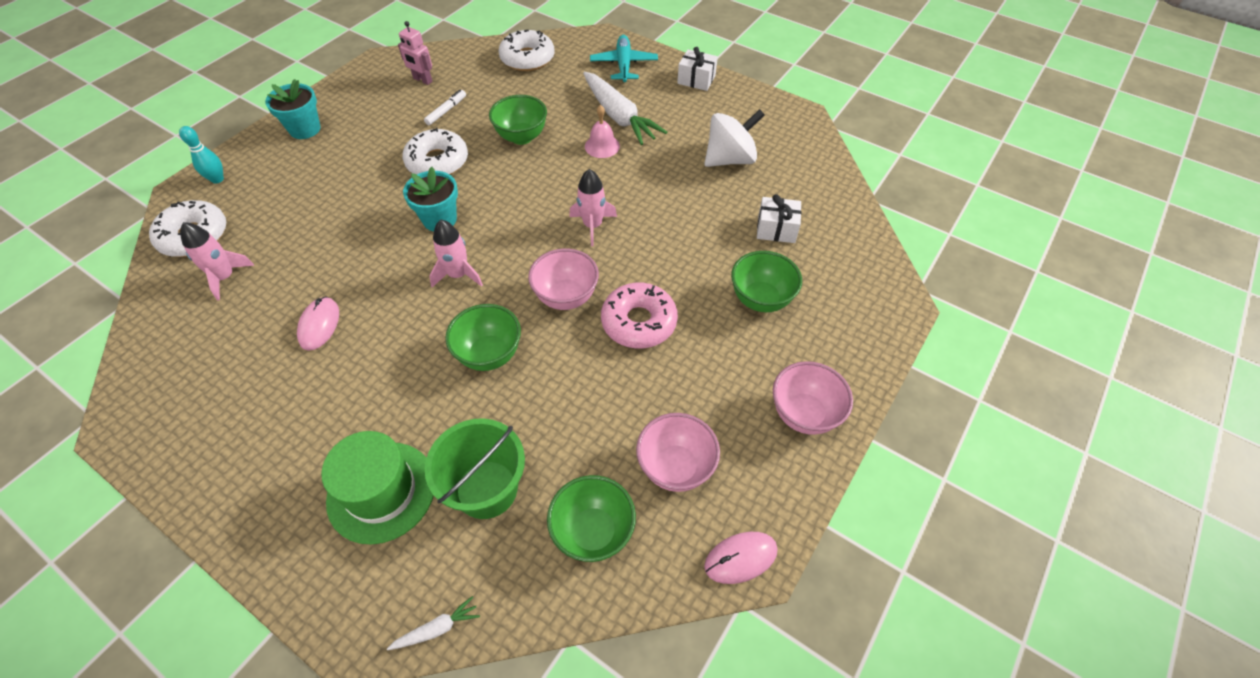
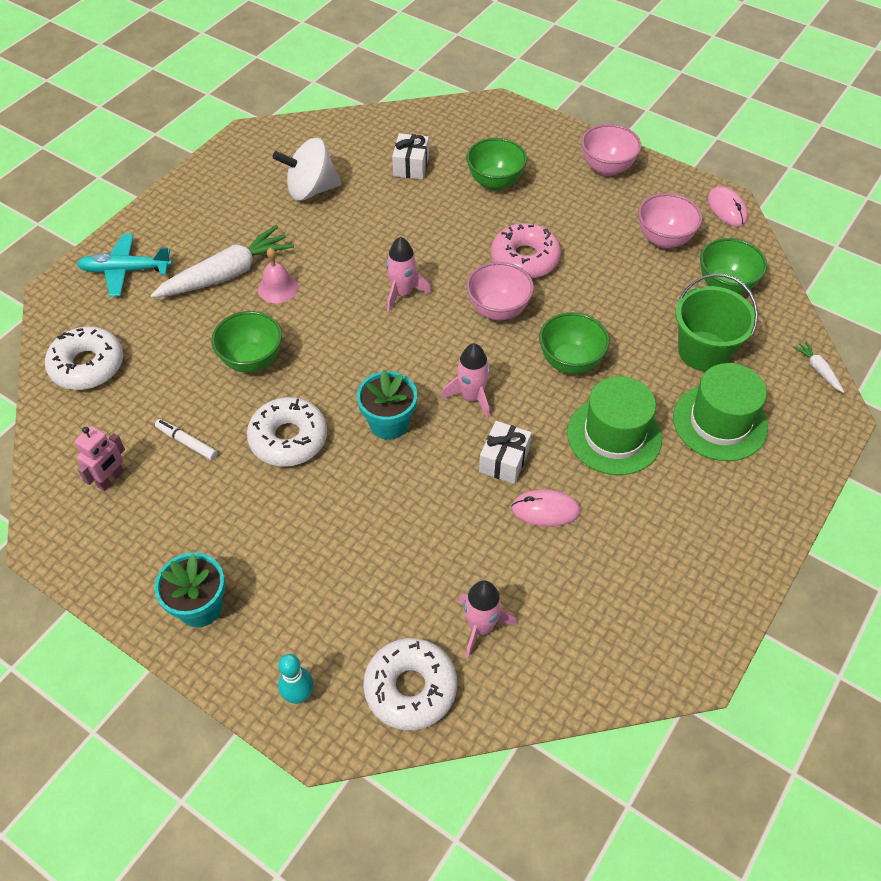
camera: 90 degrees left, 0 degrees up
(388, 386) = (614, 435): none -> green hat
(696, 80) = (170, 209): white gift -> white gift (504, 461)
(730, 159) = (311, 190): white spinning top -> white spinning top turned 75 degrees counterclockwise

